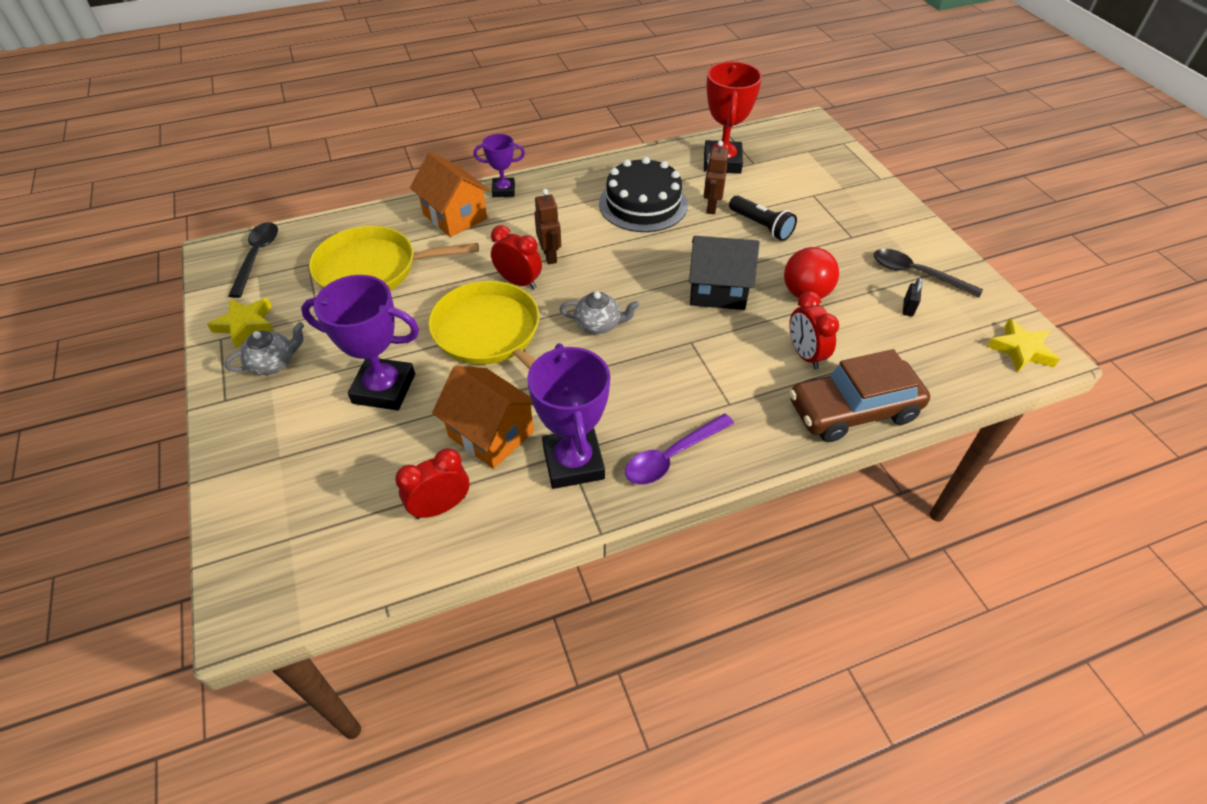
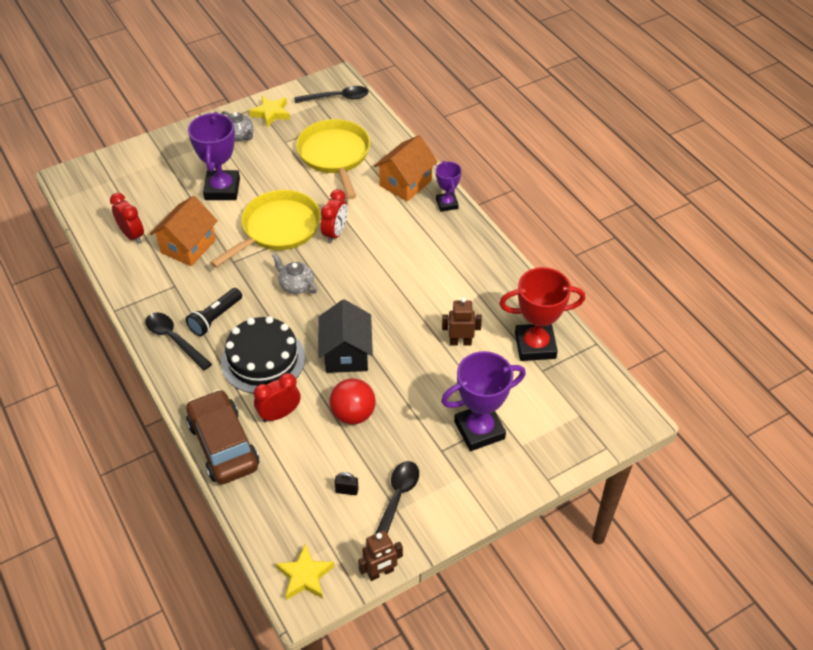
camera: 80 degrees right, 0 degrees up
(550, 256) = (369, 245): brown robot -> brown robot (380, 572)
(573, 462) = (167, 290): purple trophy -> purple trophy (479, 430)
(598, 324) = (296, 285): grey teapot -> grey teapot turned 135 degrees clockwise
(643, 204) = (452, 294): black cake -> black cake (263, 359)
(672, 456) = (174, 339): purple spoon -> black spoon
(761, 226) = (440, 380): black flashlight -> black flashlight (215, 318)

